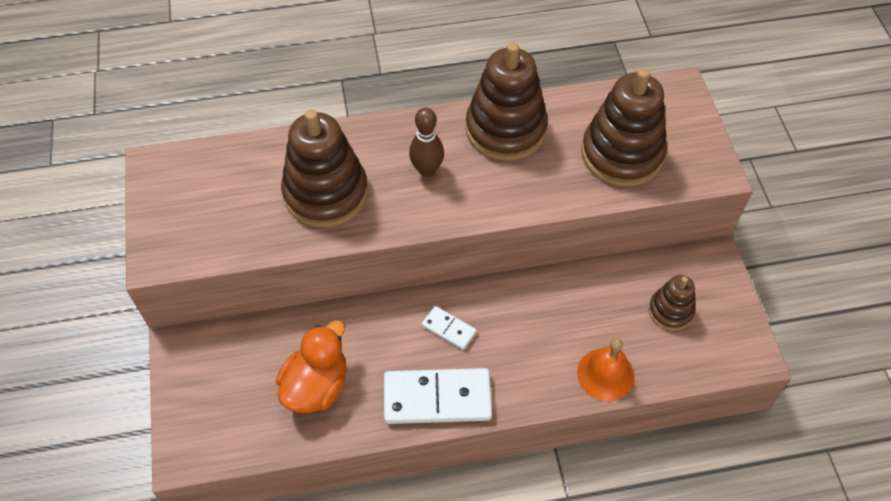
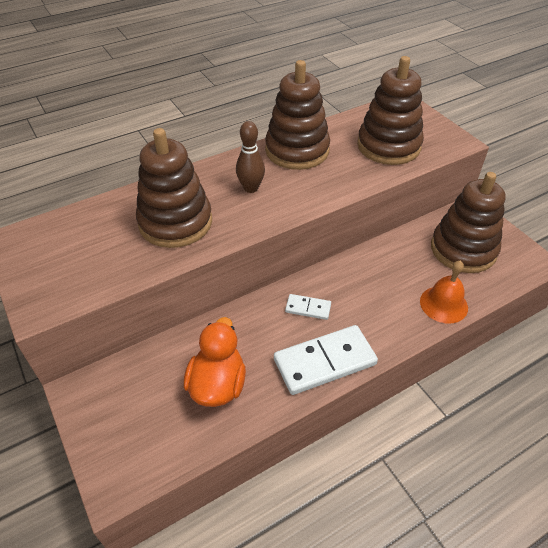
camera: 20 degrees left, 10 degrees down
(670, 311) = (463, 249): brown stacking toy -> brown stacking toy, size x1.85

